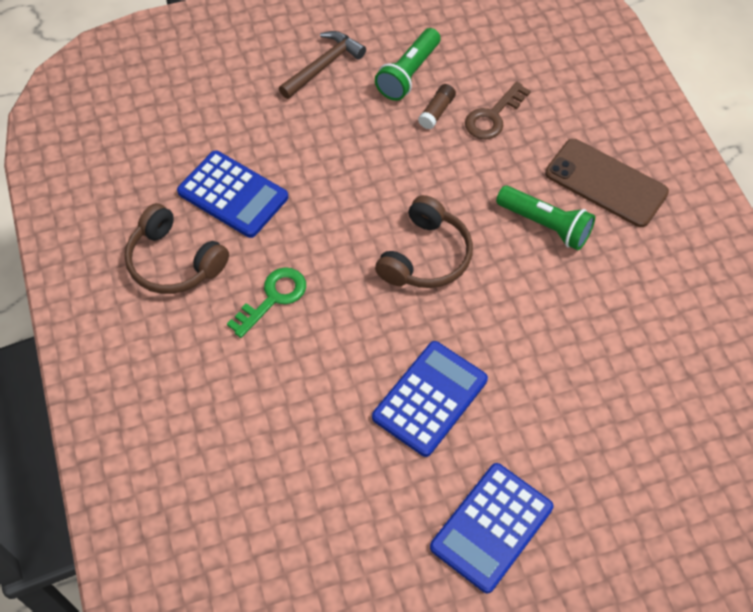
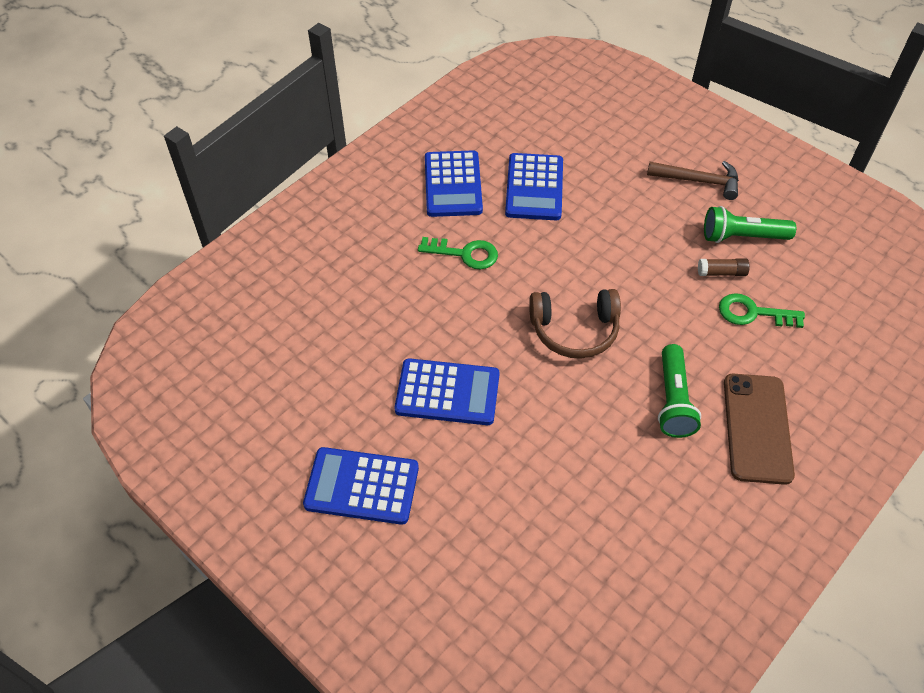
camera: 60 degrees right, 5 degrees down
(174, 262) = (453, 184): brown headphones -> blue calculator
(493, 116) = (753, 313): brown key -> green key

